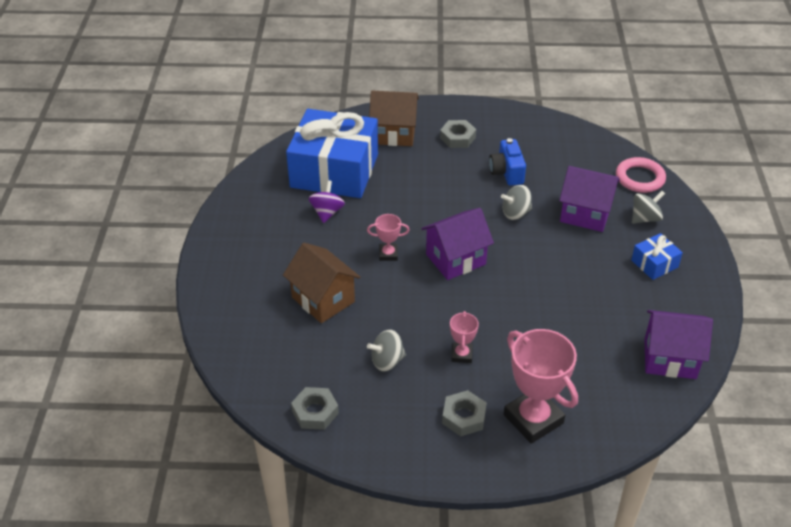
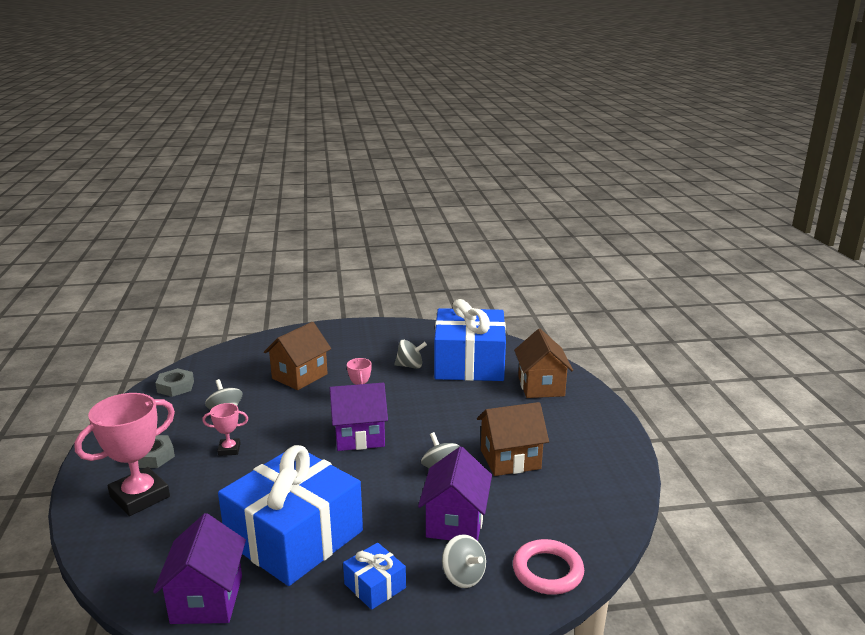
camera: 80 degrees right, 20 degrees down
(327, 212) = (410, 366): purple spinning top -> grey spinning top
(455, 259) = (359, 436): purple house -> purple house turned 60 degrees counterclockwise
(457, 138) = (556, 423): grey nut -> none
(507, 172) = (510, 459): blue camera -> brown house
(598, 307) = (294, 536): none -> blue gift

